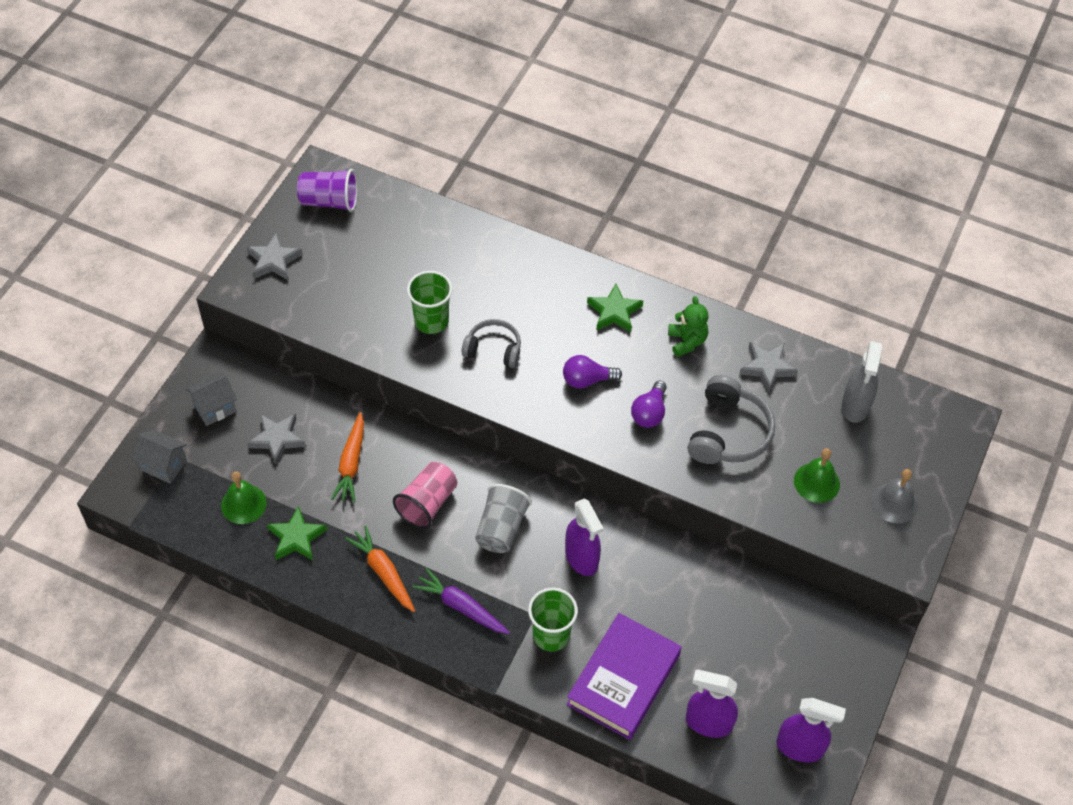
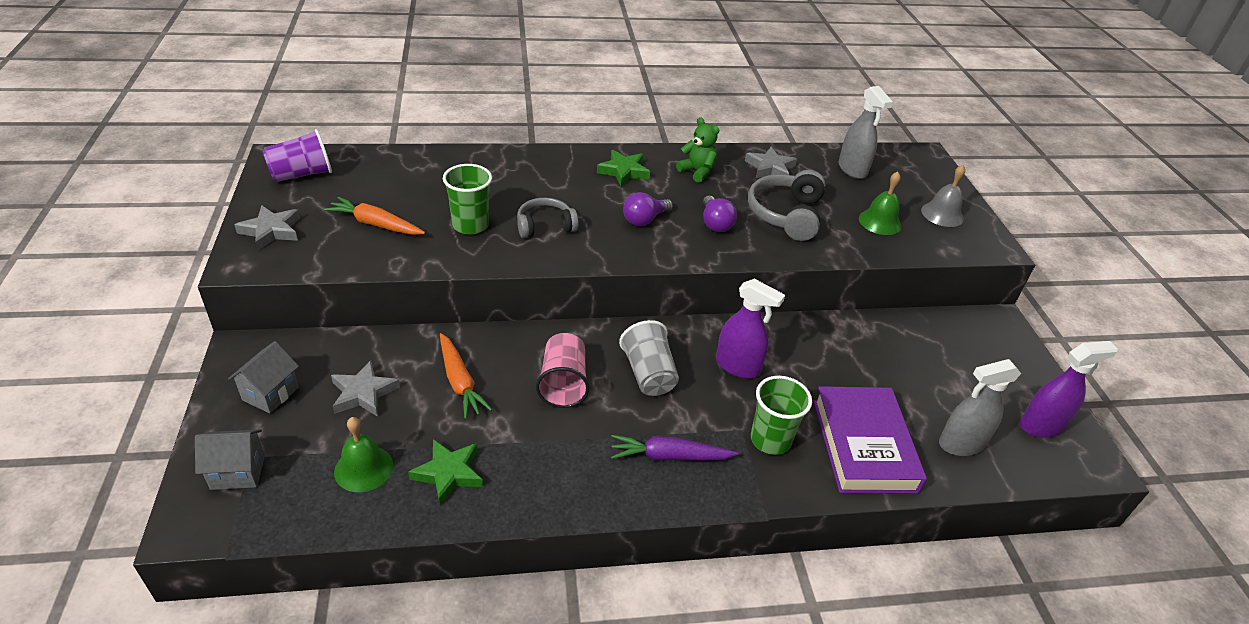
camera: 35 degrees left, 15 degrees down
(383, 572) = (567, 462): orange carrot -> orange carrot (375, 224)
(708, 723) = (961, 444): purple spray bottle -> grey spray bottle
(728, 432) = (786, 215): grey headphones -> grey headphones turned 150 degrees counterclockwise

